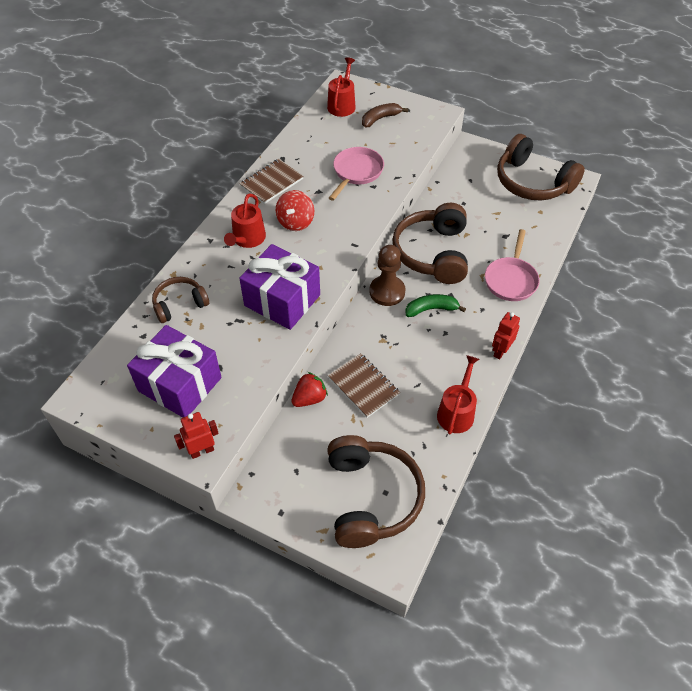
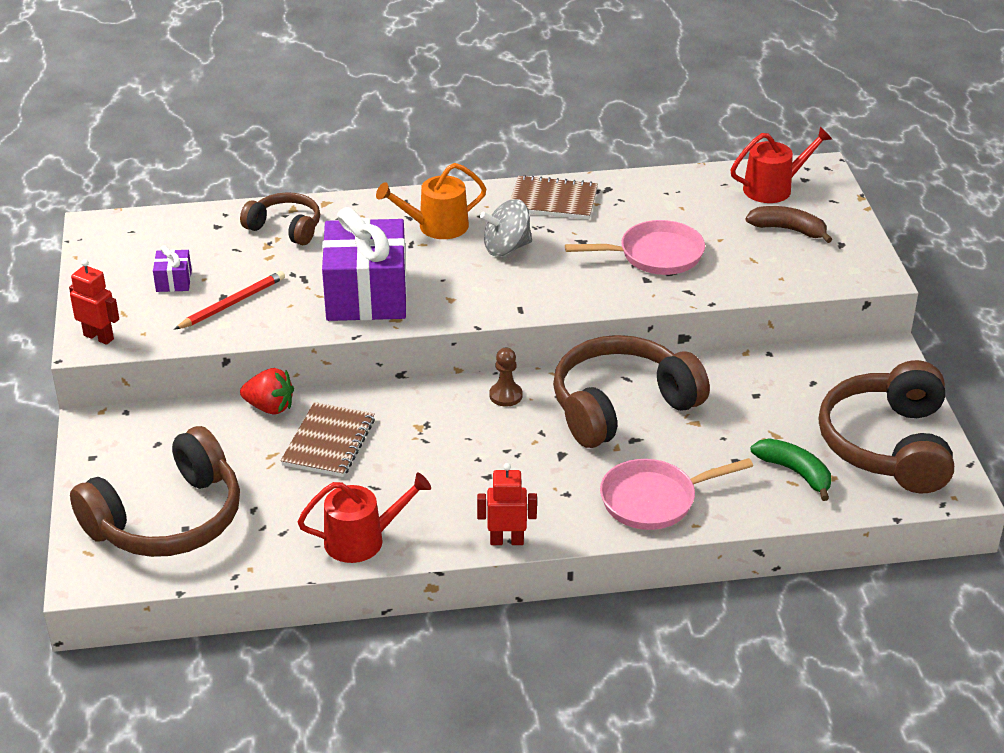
camera: 55 degrees right, 15 degrees down
(180, 384) = (174, 281): purple gift -> purple gift, size x0.42
(231, 365) = (232, 303): none -> red pencil
(247, 239) = (437, 226): red watering can -> orange watering can
(295, 222) = (506, 248): red spinning top -> grey spinning top
(387, 292) = (505, 395): brown pawn -> brown pawn, size x0.57
(431, 309) = (516, 447): green banana -> green banana (795, 472)

